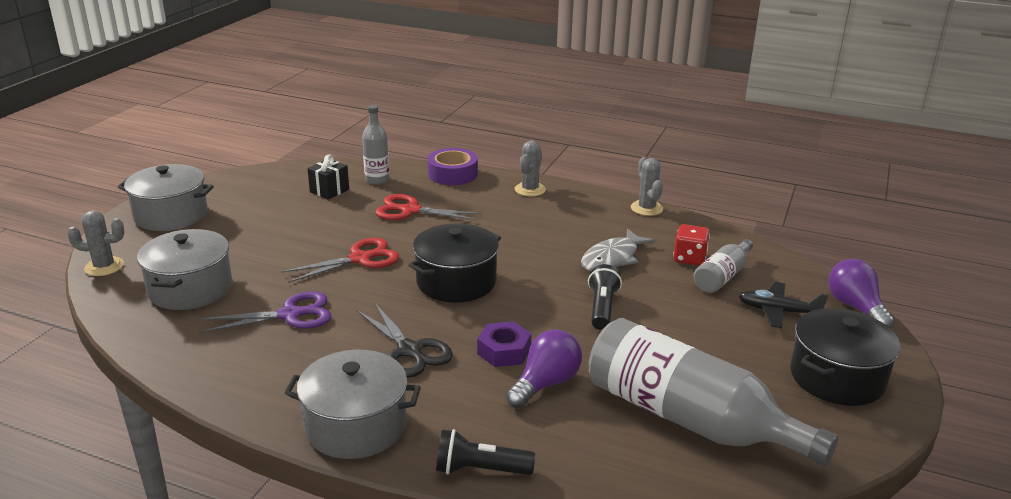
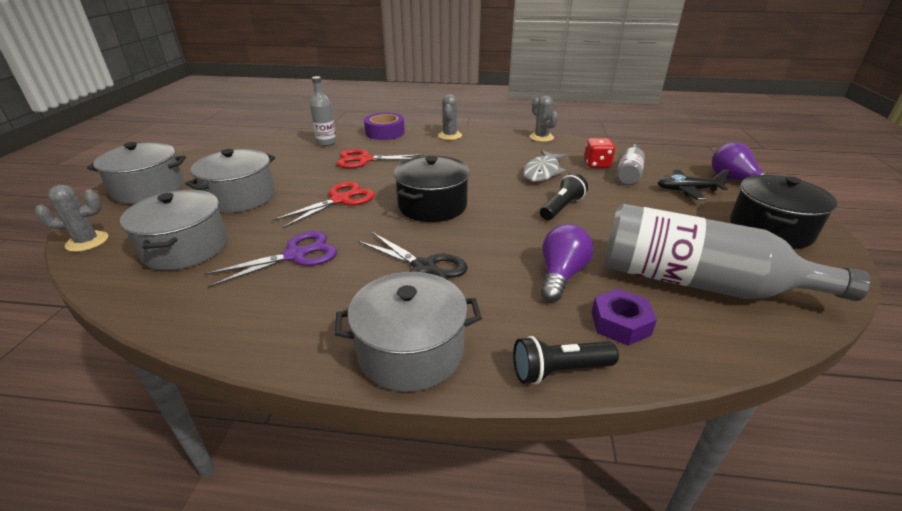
camera: 15 degrees left, 5 degrees up
(259, 239) = (240, 197): none -> grey pot
(329, 191) = (290, 154): black gift -> none
(504, 351) = (507, 254): purple nut -> purple nut (620, 323)
(602, 308) = (561, 207): black flashlight -> black flashlight turned 45 degrees clockwise

